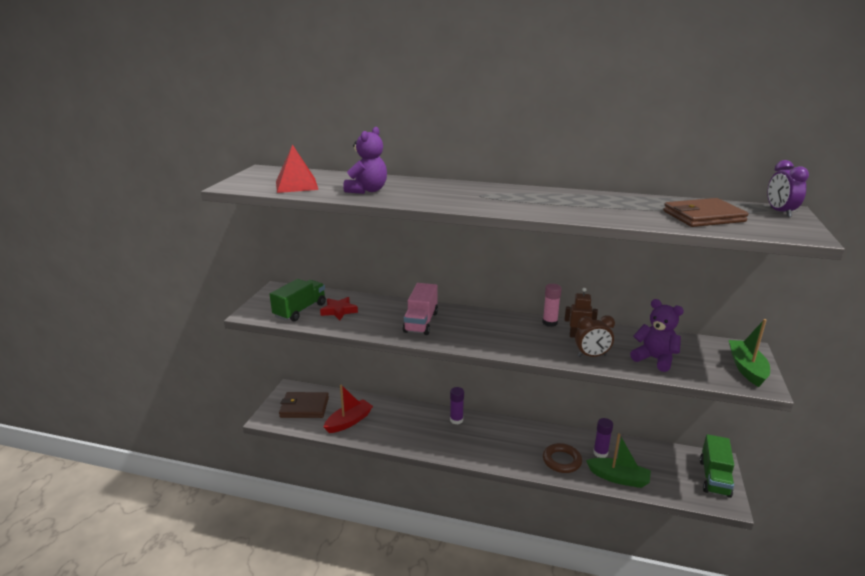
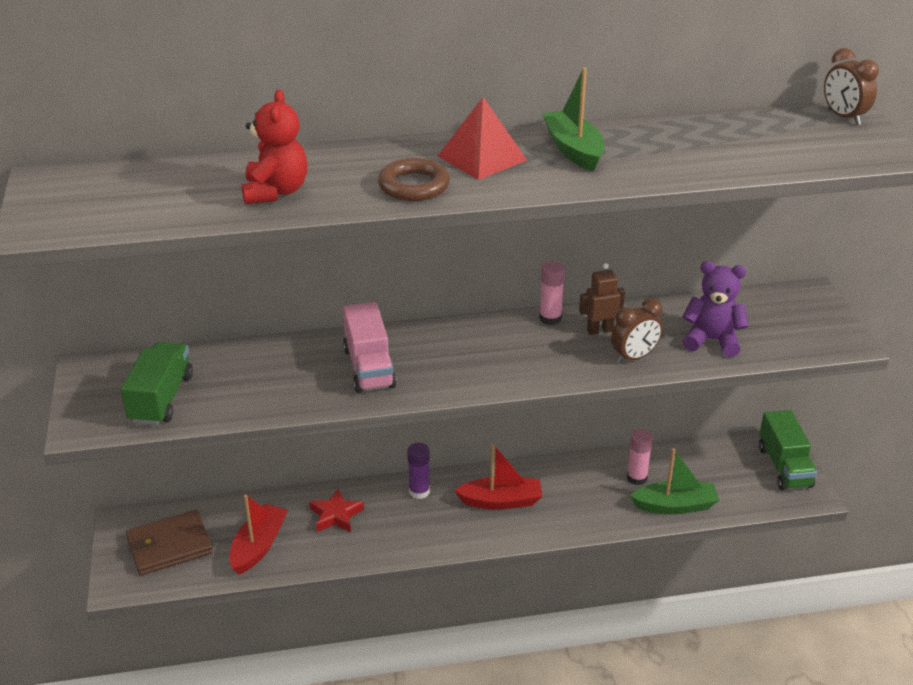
camera: 25 degrees left, 10 degrees up
(296, 185) = (146, 204): red pyramid -> red pyramid (482, 158)
(339, 311) = (226, 382): red star -> red star (336, 515)
(367, 190) = (275, 192): purple teddy bear -> red teddy bear
(502, 440) = (501, 501): none -> red boat
(561, 461) = (594, 505): brown ring -> brown ring (414, 186)
(600, 453) = (637, 478): purple glue stick -> pink glue stick
(703, 216) = (764, 146): brown wallet -> none
(746, 368) = (821, 323): green boat -> green boat (573, 150)
(780, 212) = (843, 117): purple clock -> brown clock

